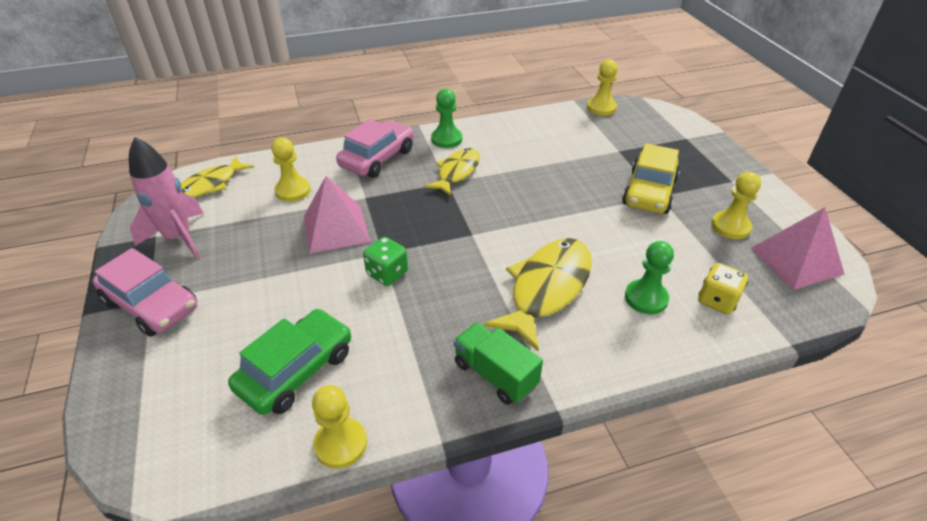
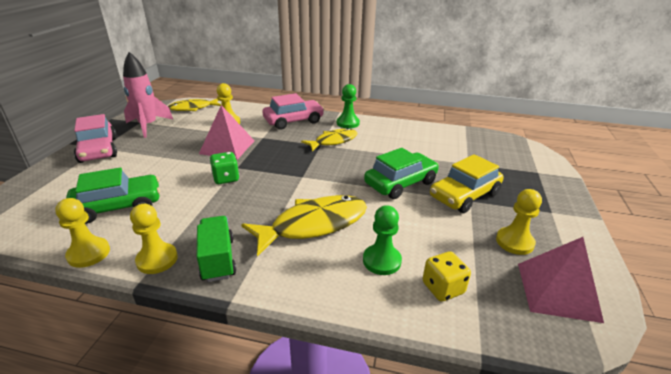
camera: 30 degrees right, 10 degrees down
(580, 201) = (400, 183): none -> green car
(601, 108) = (482, 135): yellow pawn -> yellow pawn (157, 259)

